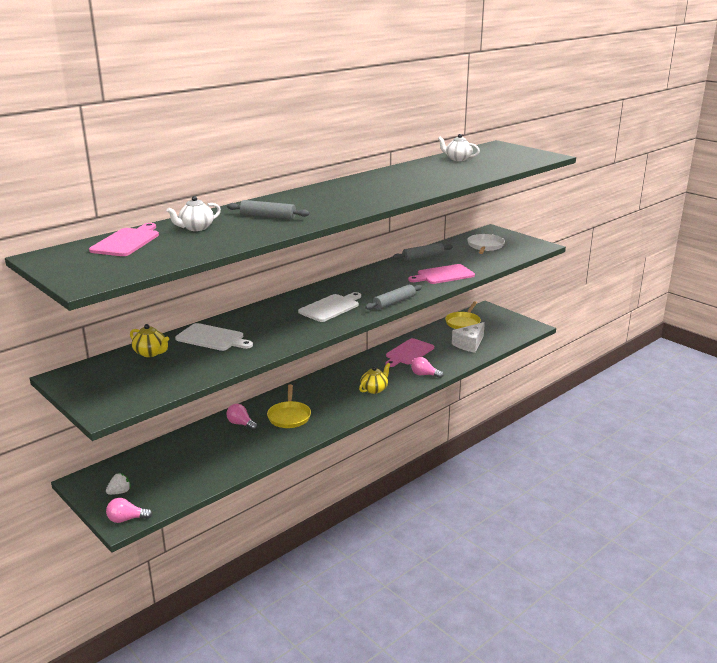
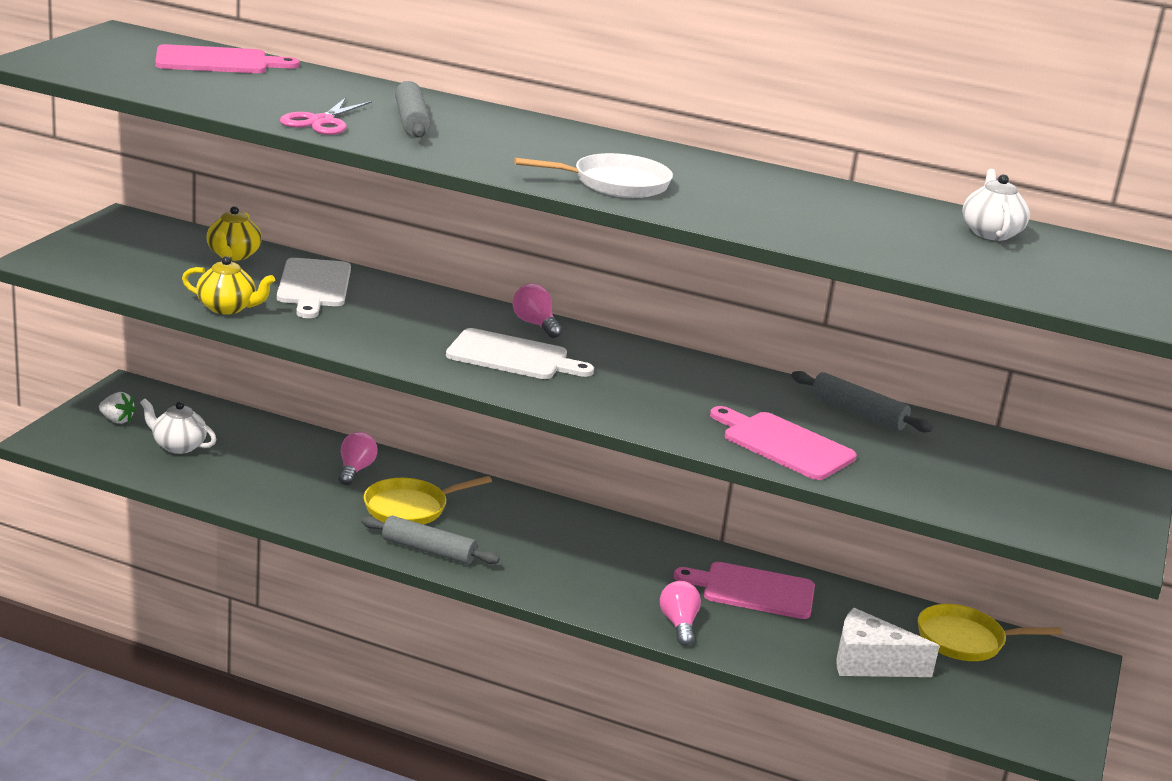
camera: 60 degrees right, 0 degrees up
(126, 519) = (56, 441): pink light bulb -> pink light bulb (535, 324)
(196, 228) = (311, 88): white teapot -> white teapot (178, 446)
(256, 233) = (321, 122): none -> pink scissors
(374, 389) = (571, 576): yellow teapot -> yellow teapot (227, 308)
(394, 302) = (590, 410): grey rolling pin -> grey rolling pin (428, 550)
(485, 246) = (1013, 477): white pan -> white pan (615, 183)

